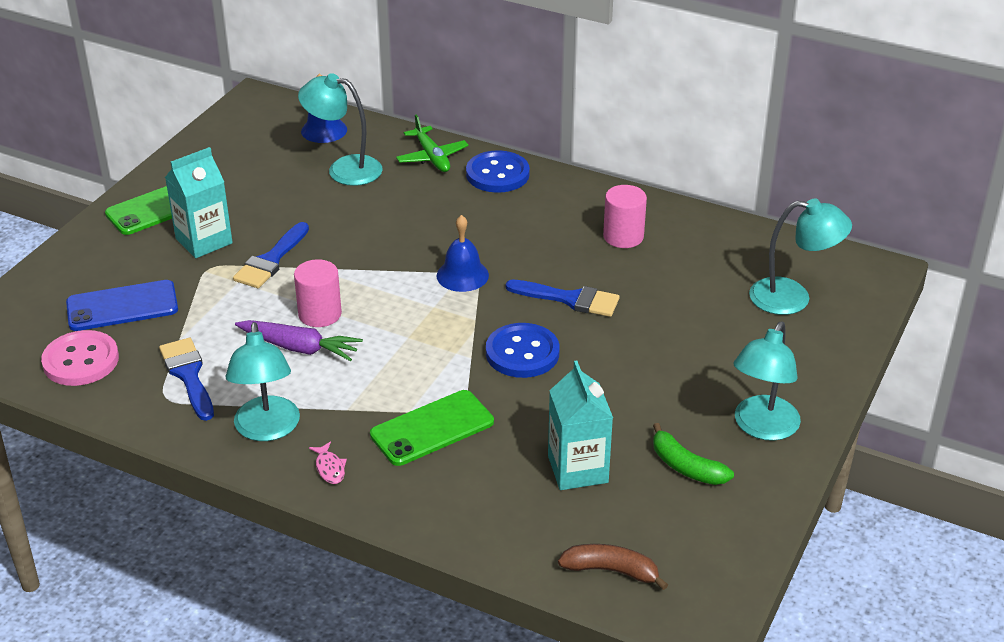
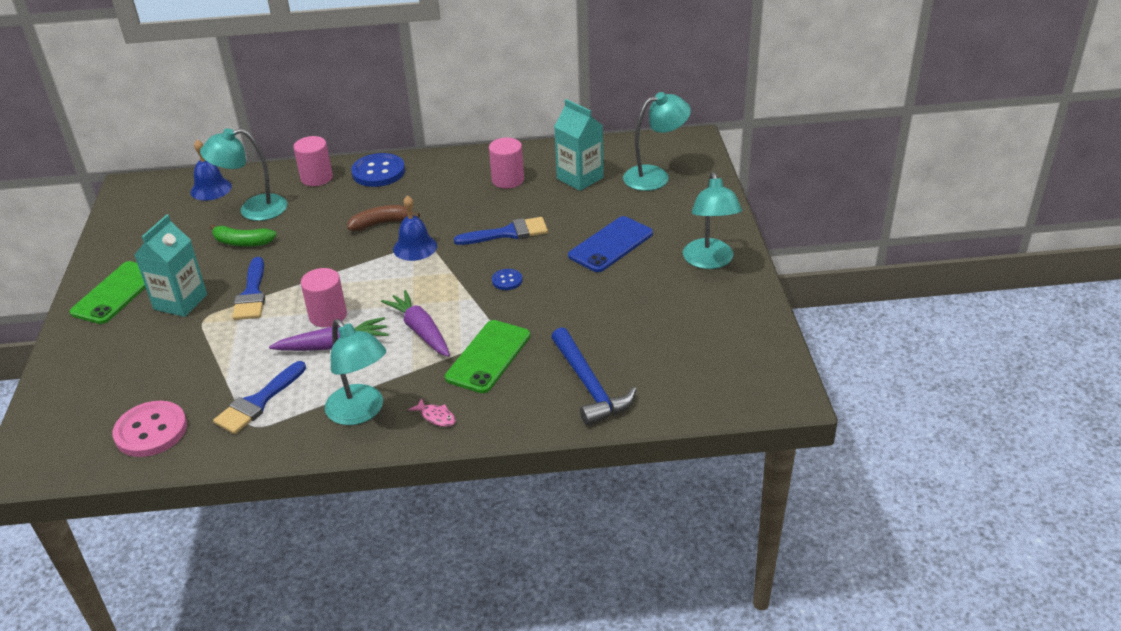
camera: 30 degrees left, 0 degrees up
(122, 306) = (151, 376): blue phone -> blue phone (611, 245)
(188, 375) = (258, 402): blue brush -> blue brush turned 90 degrees counterclockwise
(391, 370) = (420, 331): none -> purple carrot
(432, 157) = (316, 178): green plane -> pink cylinder
(504, 508) = (589, 385): none -> blue hammer
(522, 353) = (507, 280): blue button -> blue button, size x0.50
(577, 469) = (616, 338): turquoise carton -> turquoise carton (580, 178)
(611, 570) = (698, 391): brown banana -> brown banana (381, 223)
(686, 467) = (685, 305): green banana -> green banana (242, 242)

